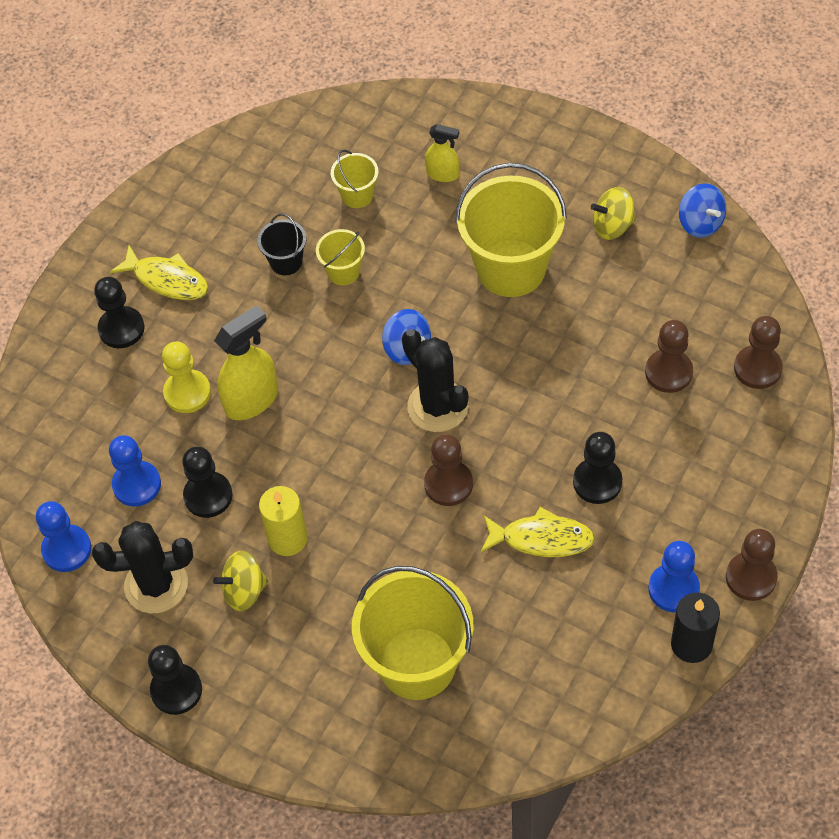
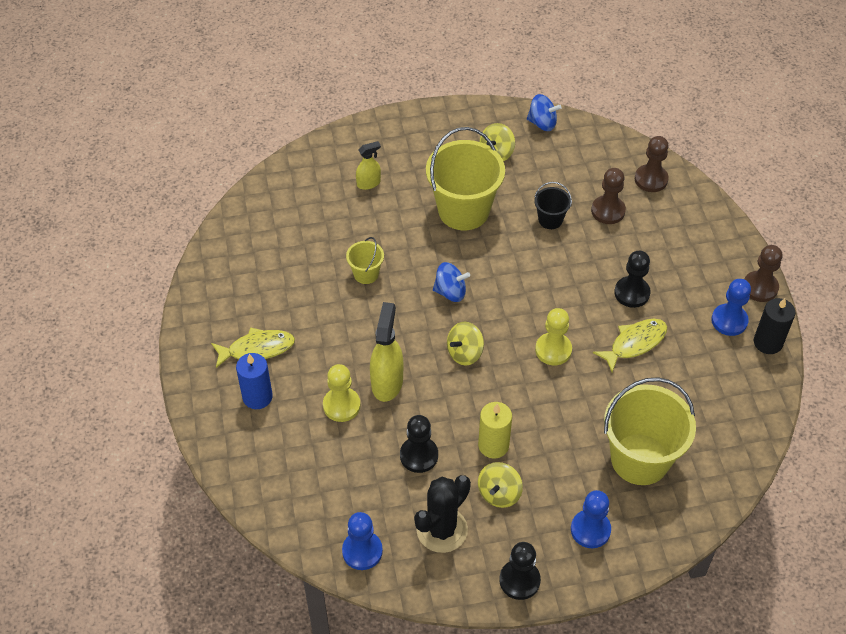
camera: 45 degrees left, 5 degrees down
(121, 329) = (257, 397): black pawn -> blue candle
(137, 485) = (367, 481): blue pawn -> blue pawn (590, 530)
(286, 262) = (324, 290): black bucket -> black bucket (550, 220)
(356, 423) = (464, 353): none -> yellow spinning top
(357, 195) = (328, 226): yellow bucket -> none
(437, 406) = (502, 312): black cactus -> none
(448, 484) = (553, 350): brown pawn -> yellow pawn

